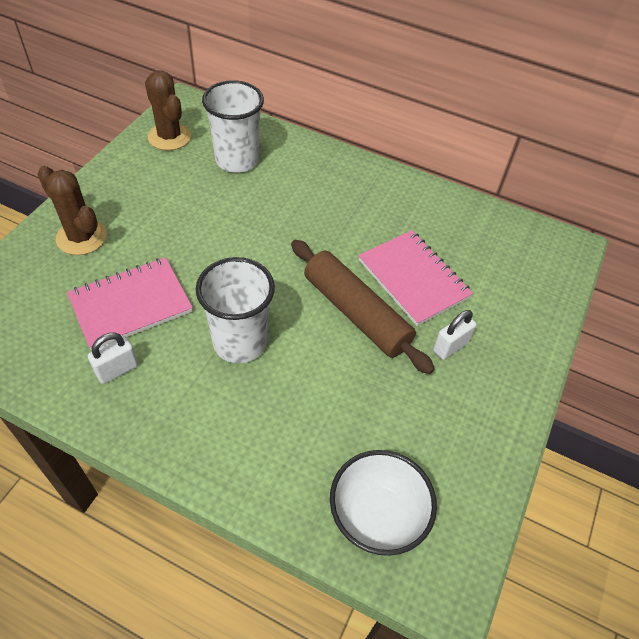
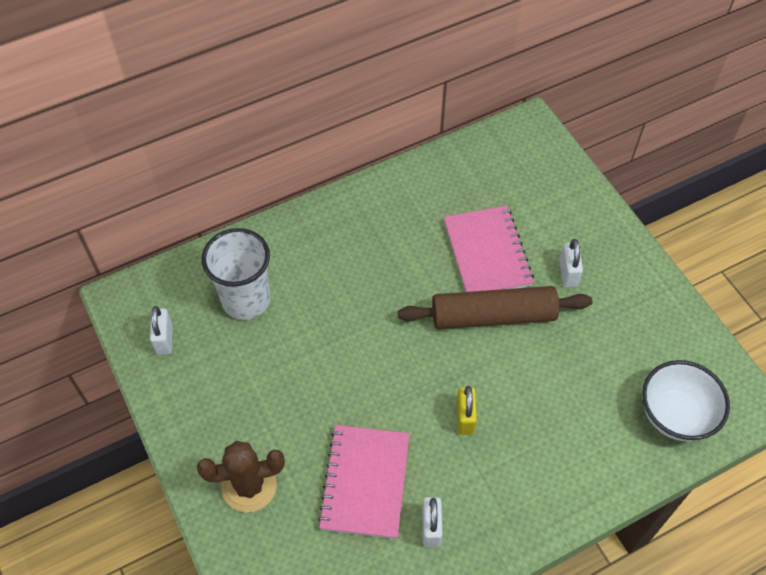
camera: 50 degrees left, 5 degrees up
(169, 137) = (164, 339): brown cactus -> white padlock
(240, 342) = (465, 418): white cup -> yellow padlock
(413, 279) = (487, 253): pink notebook -> pink notebook turned 75 degrees clockwise

